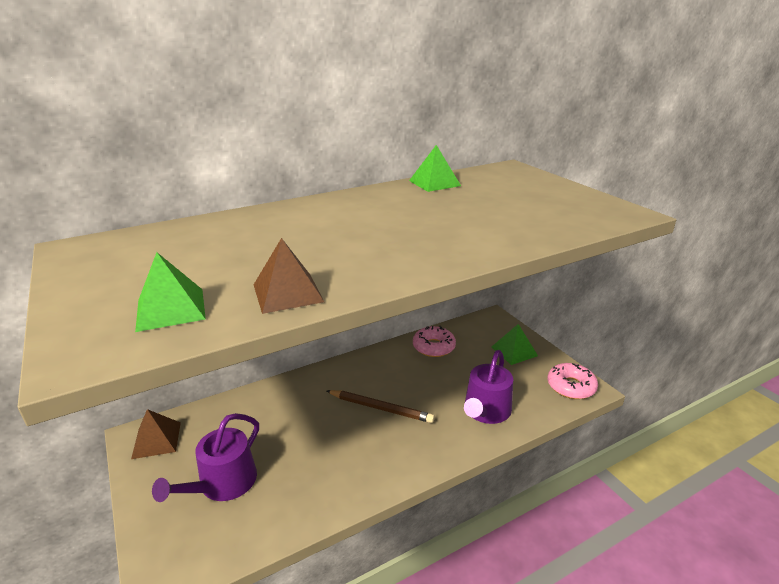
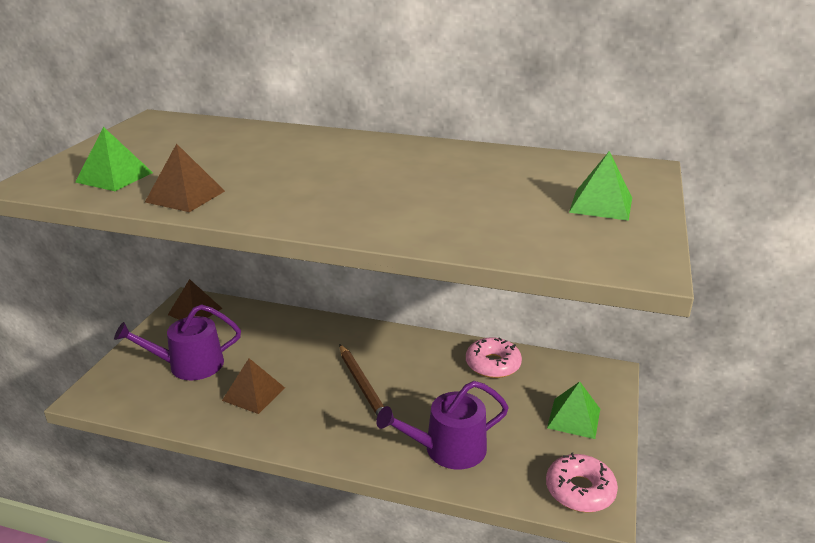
camera: 45 degrees right, 0 degrees up
(313, 466) = (253, 394): none -> brown pyramid
(434, 183) = (508, 156): green pyramid -> green pyramid (601, 205)

